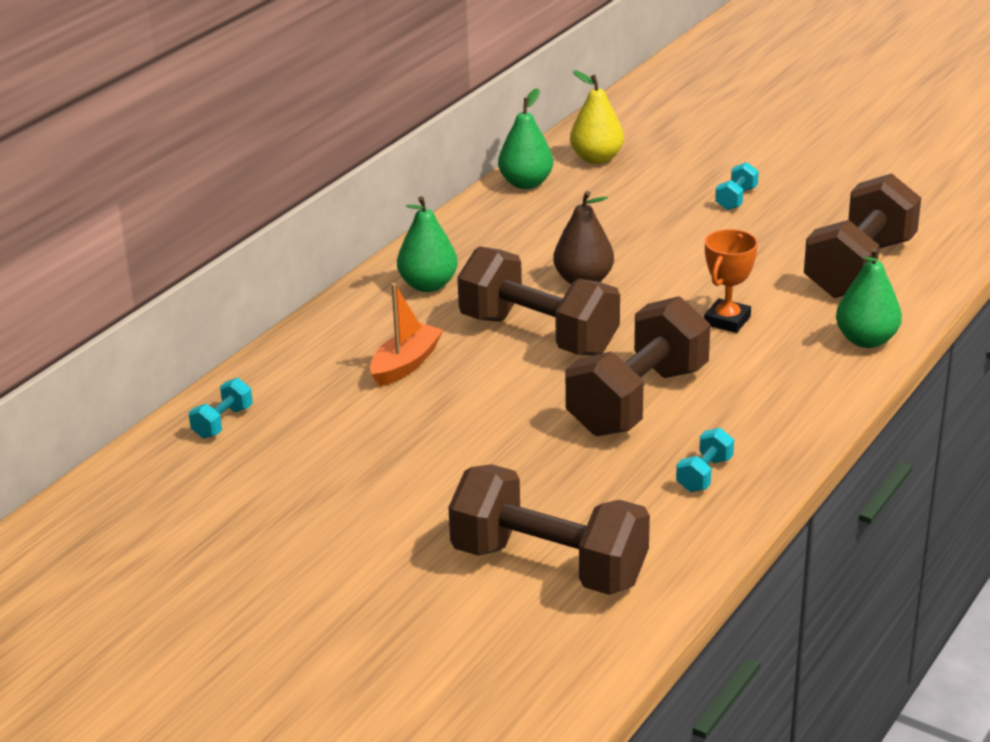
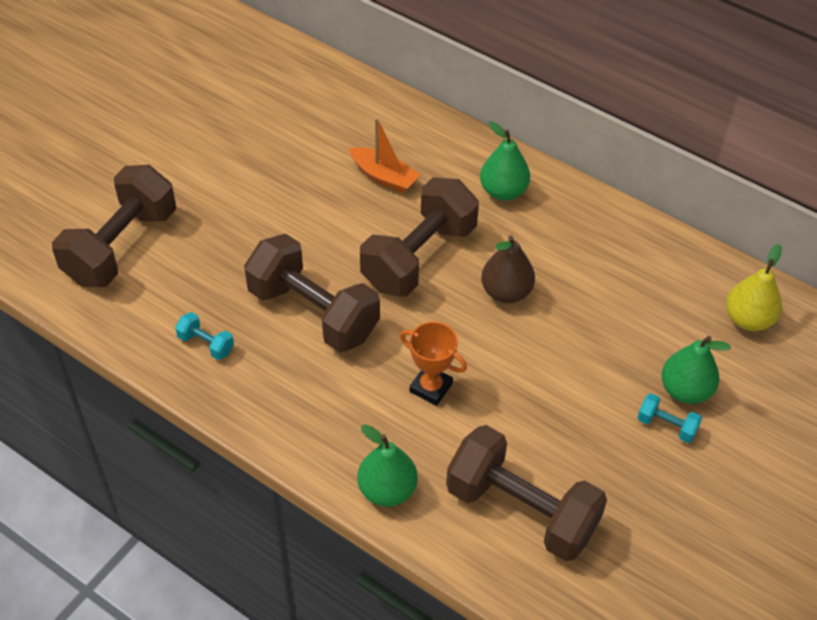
camera: 90 degrees right, 20 degrees up
(223, 422) = (321, 85): turquoise dumbbell -> none
(526, 183) = (690, 262): green pear -> green pear (685, 390)

